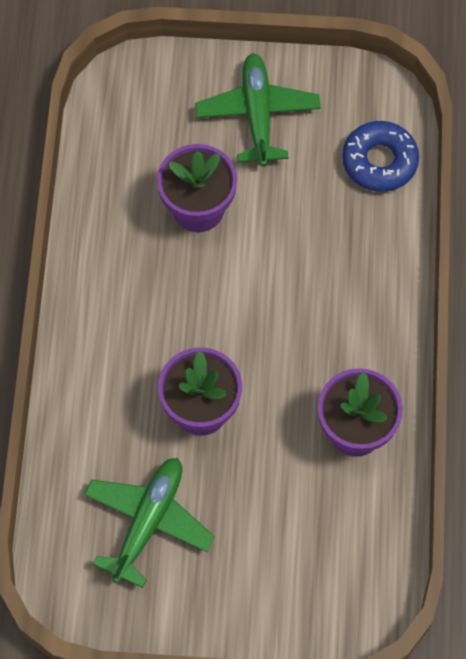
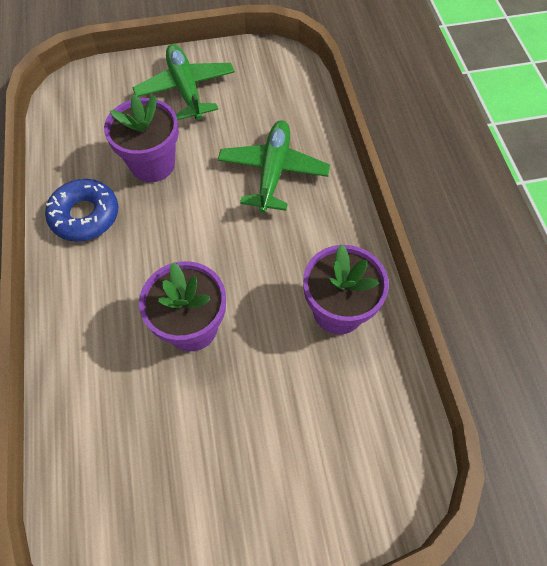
camera: 15 degrees left, 5 degrees down
(148, 521) = (163, 449): green plane -> green plane (273, 171)
(379, 161) = (291, 101): blue donut -> blue donut (85, 215)

